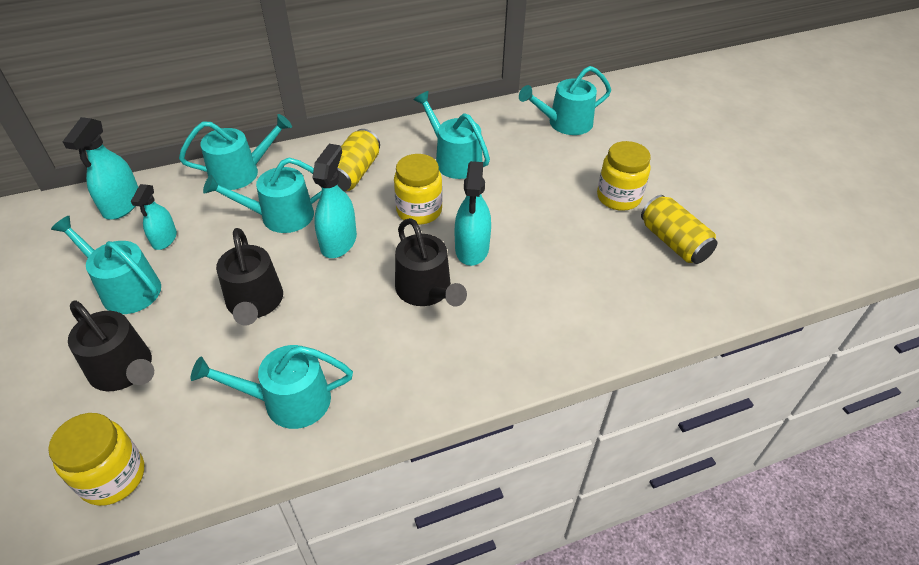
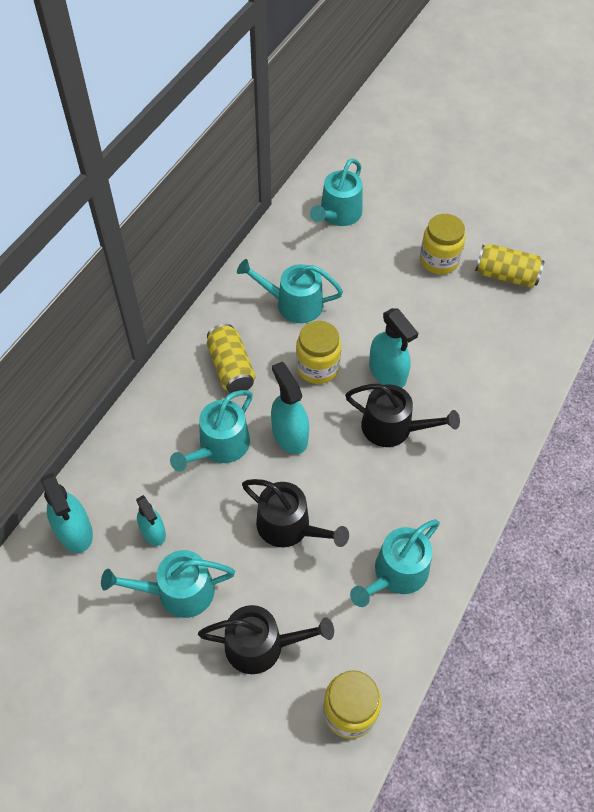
camera: 40 degrees left, 10 degrees up
(241, 172) = (138, 431): turquoise watering can -> none

